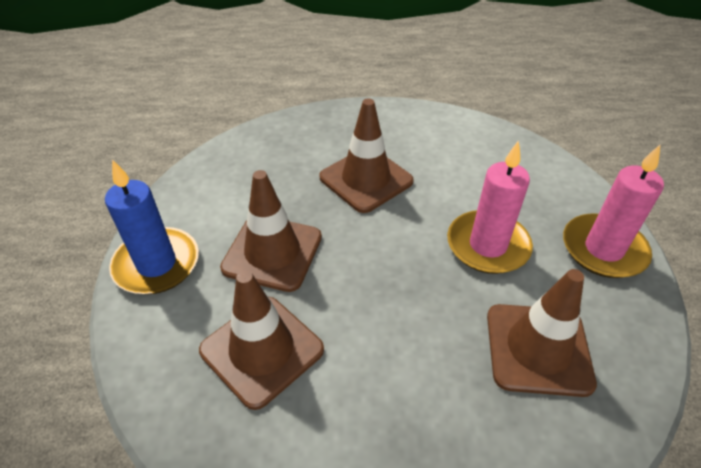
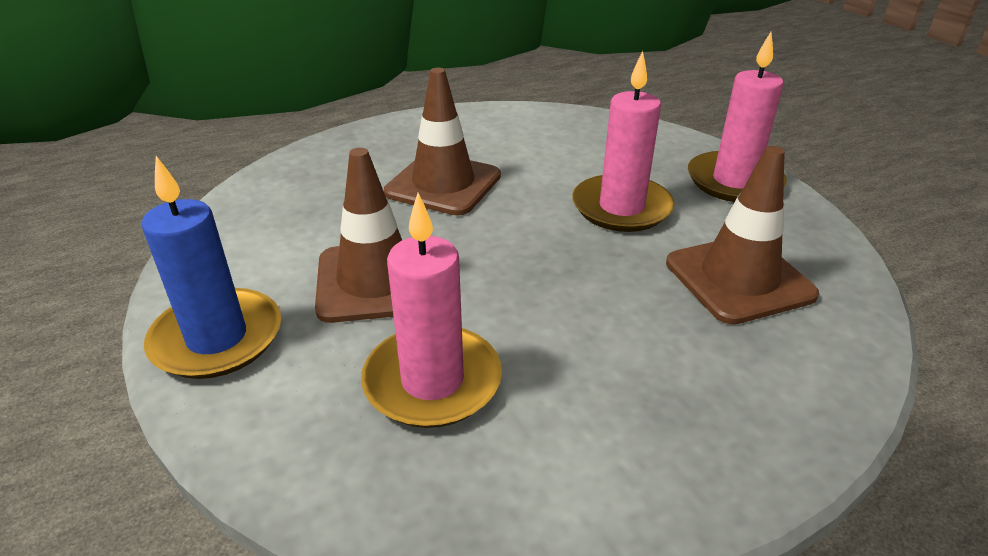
camera: 25 degrees left, 10 degrees down
(262, 350) = (432, 381): brown traffic cone -> pink candle

